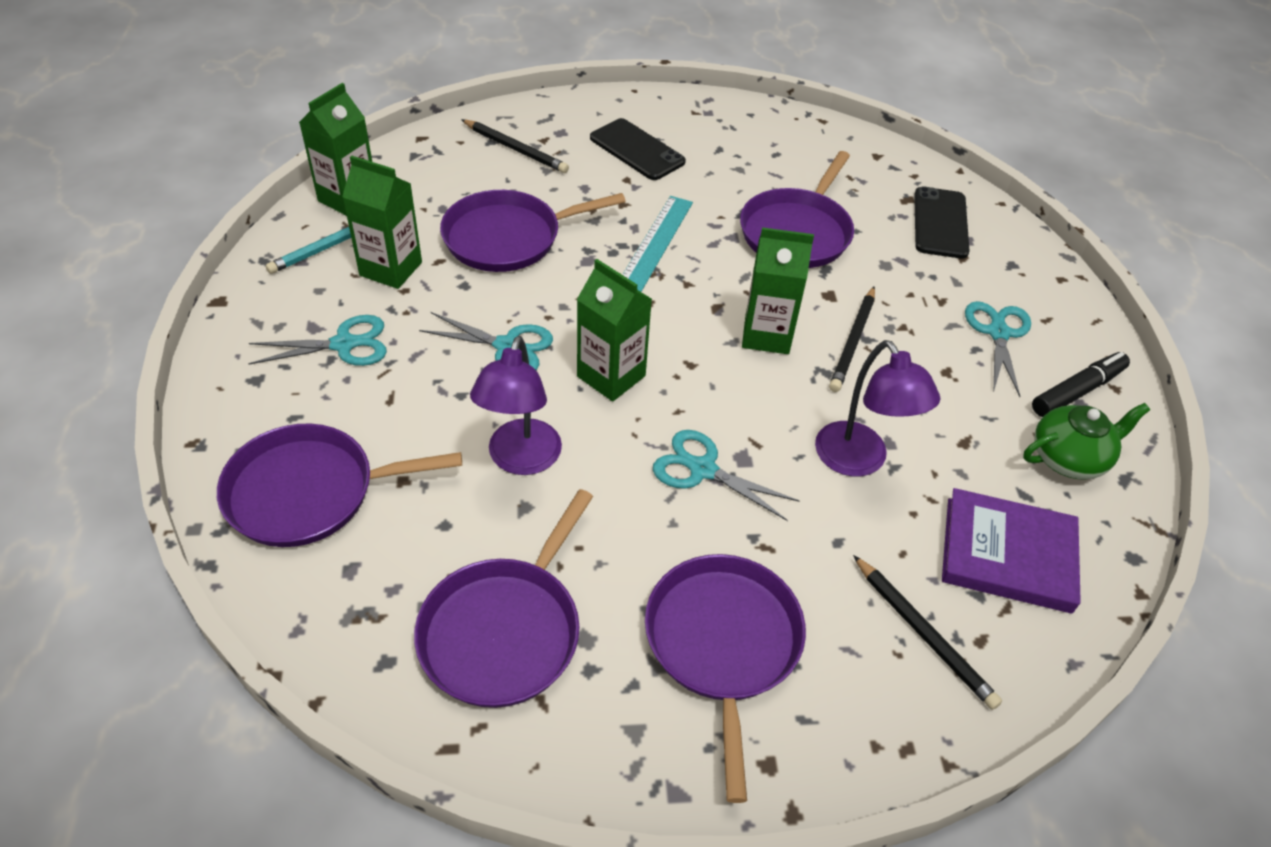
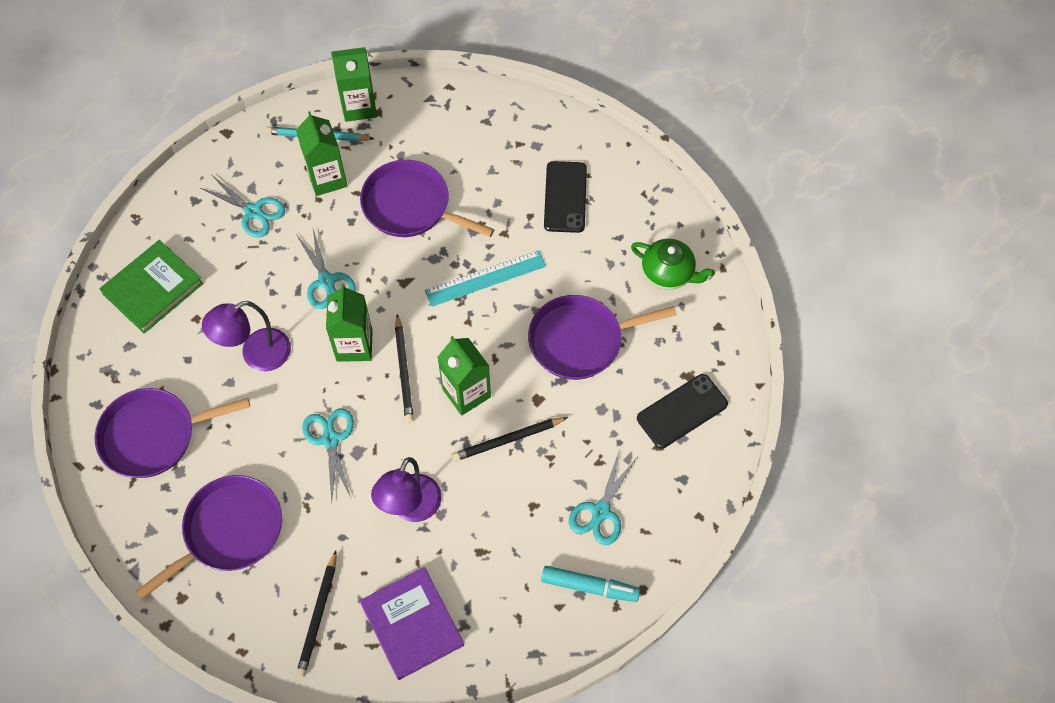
camera: 50 degrees right, 15 degrees up
(309, 492) = (153, 289): purple pan -> green book
(515, 149) = (493, 139): black pencil -> black pencil (404, 371)
(998, 333) = (600, 512): turquoise scissors -> turquoise scissors turned 150 degrees clockwise
(1069, 458) = (522, 614): green teapot -> green teapot (668, 273)
(1076, 391) = (589, 586): black marker -> turquoise marker

